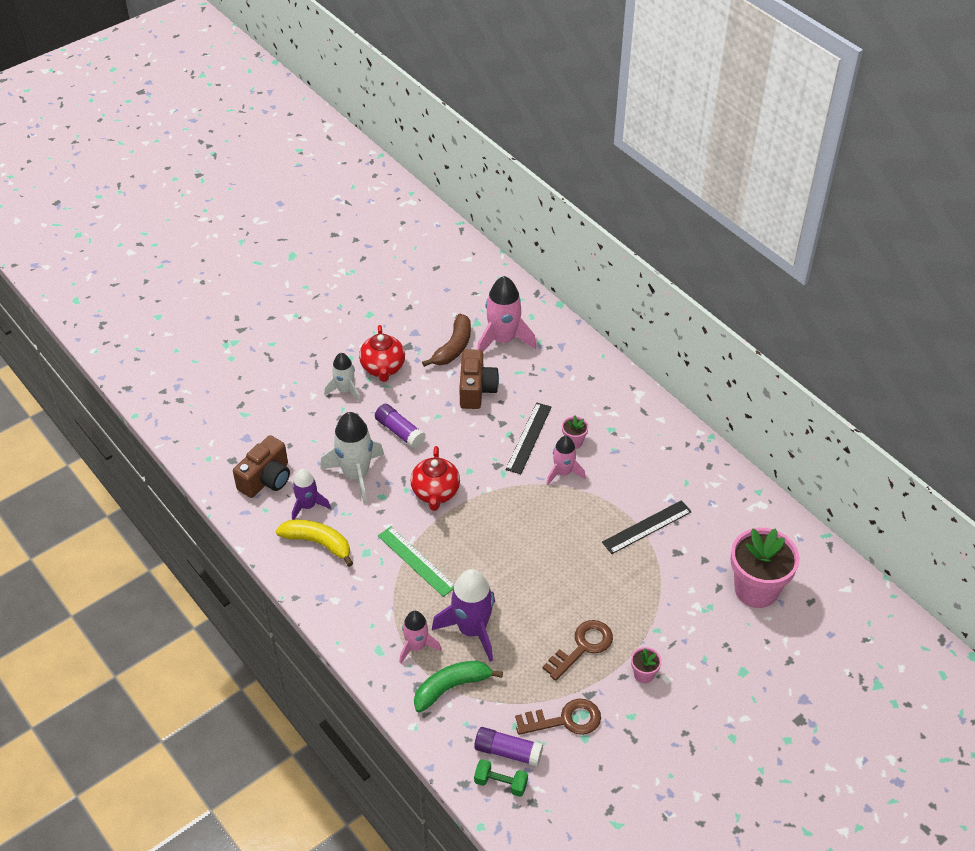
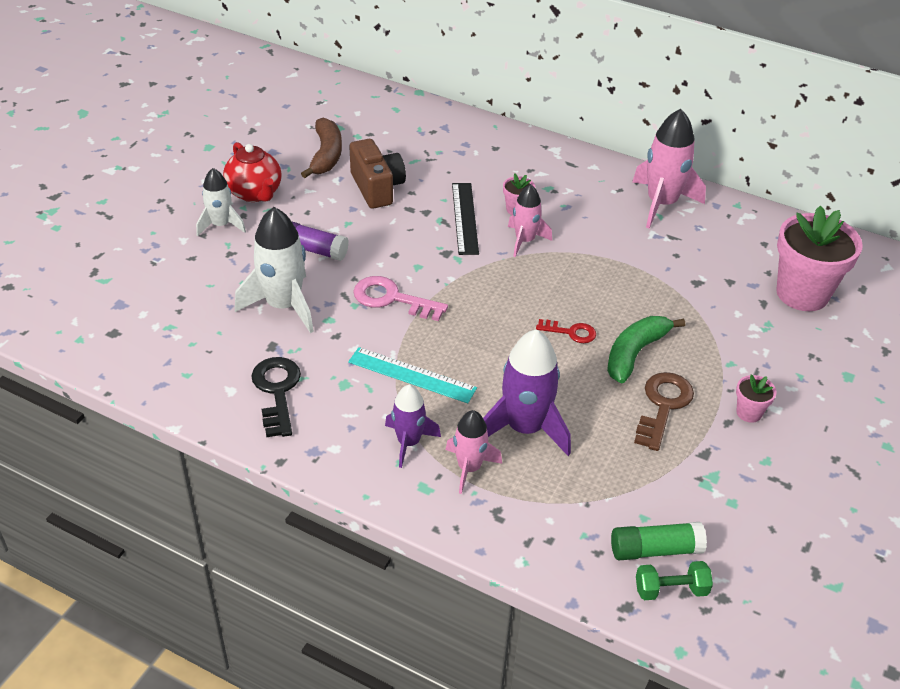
camera: 25 degrees left, 5 degrees down
(266, 479) = (170, 341): brown camera -> none
(308, 506) = (240, 355): purple rocket -> purple rocket (409, 442)
(318, 543) = (277, 391): yellow banana -> black key
(416, 561) = (412, 375): green ruler -> turquoise ruler
(435, 493) = (392, 299): red teapot -> pink key
(451, 687) = (540, 500): green banana -> green banana (635, 353)
(503, 340) = (378, 136): pink rocket -> pink rocket (661, 204)
(508, 752) = (655, 550): purple glue stick -> green glue stick
(551, 564) = (571, 332): none -> red key
(565, 720) = (697, 490): brown key -> none
(647, 527) = (649, 267): black ruler -> none

